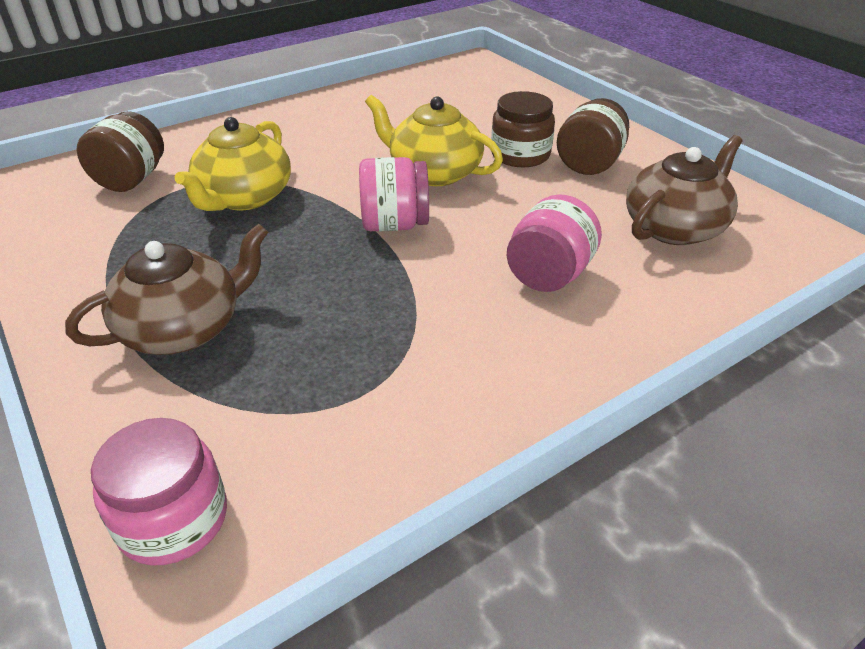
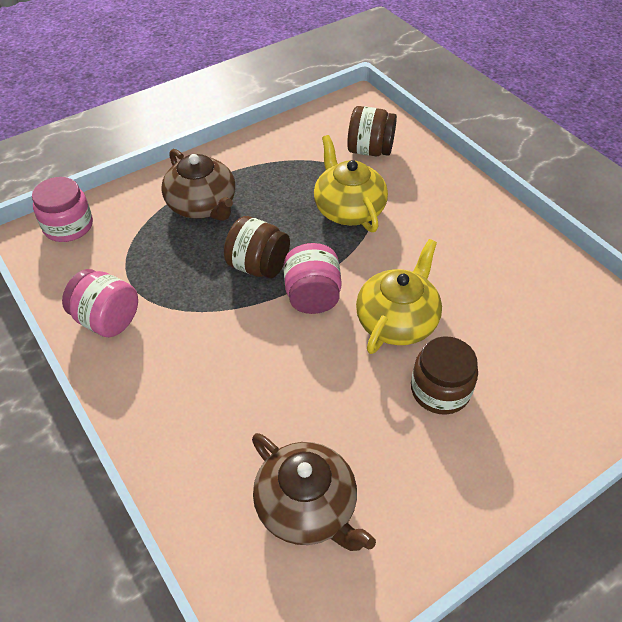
camera: 90 degrees right, 10 degrees up
(244, 197) = (348, 209): yellow teapot -> yellow teapot turned 45 degrees clockwise
(548, 275) = (239, 393): pink jar -> pink jar (107, 320)
(589, 164) = (428, 451): brown jar -> brown jar (258, 266)

